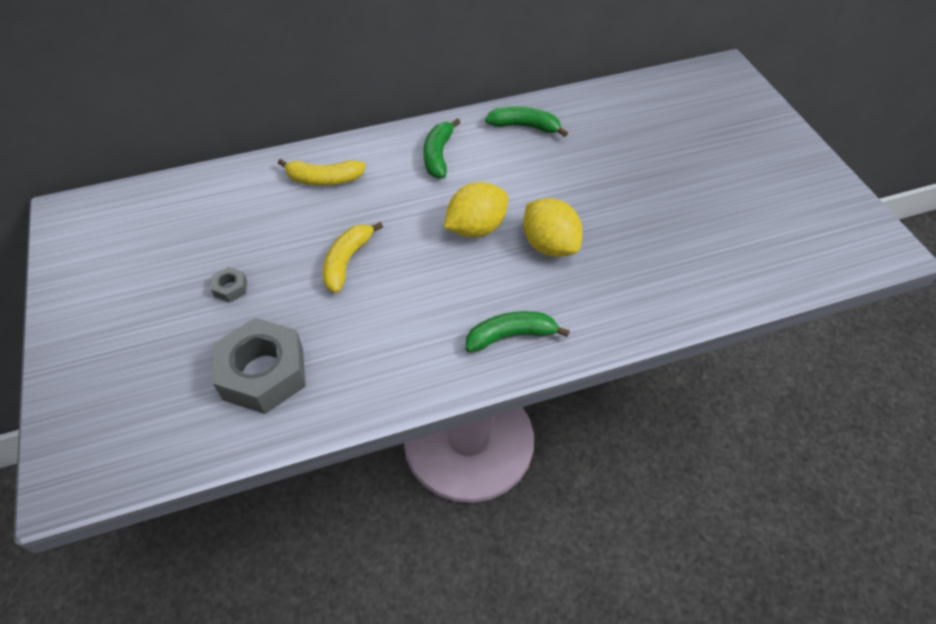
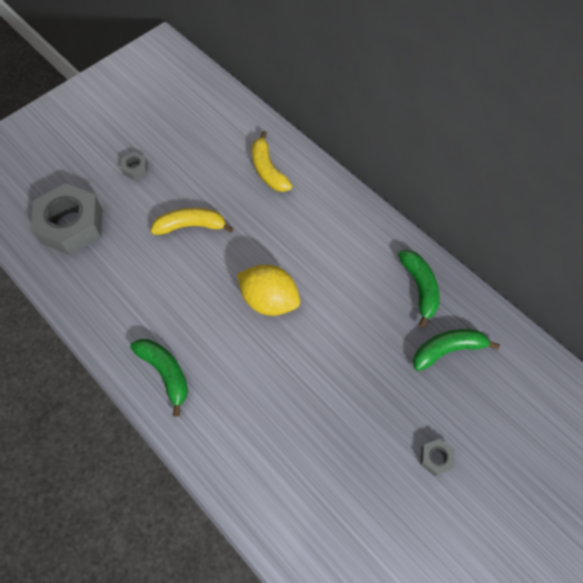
camera: 65 degrees right, 10 degrees up
(438, 155) = (340, 235): green banana -> green banana (447, 350)
(549, 245) = (277, 366): yellow lemon -> none
(683, 175) = (436, 458): none -> grey nut

